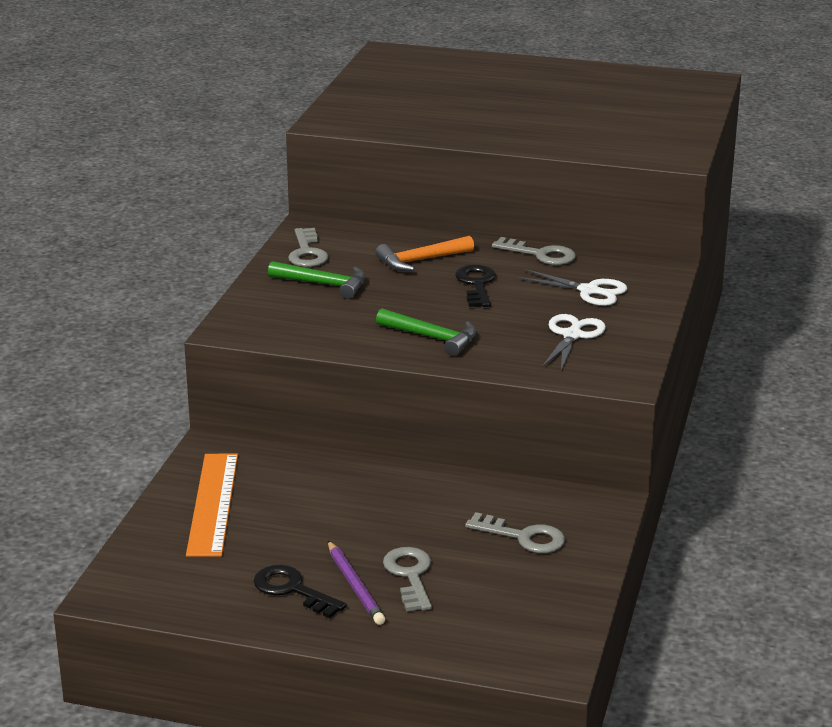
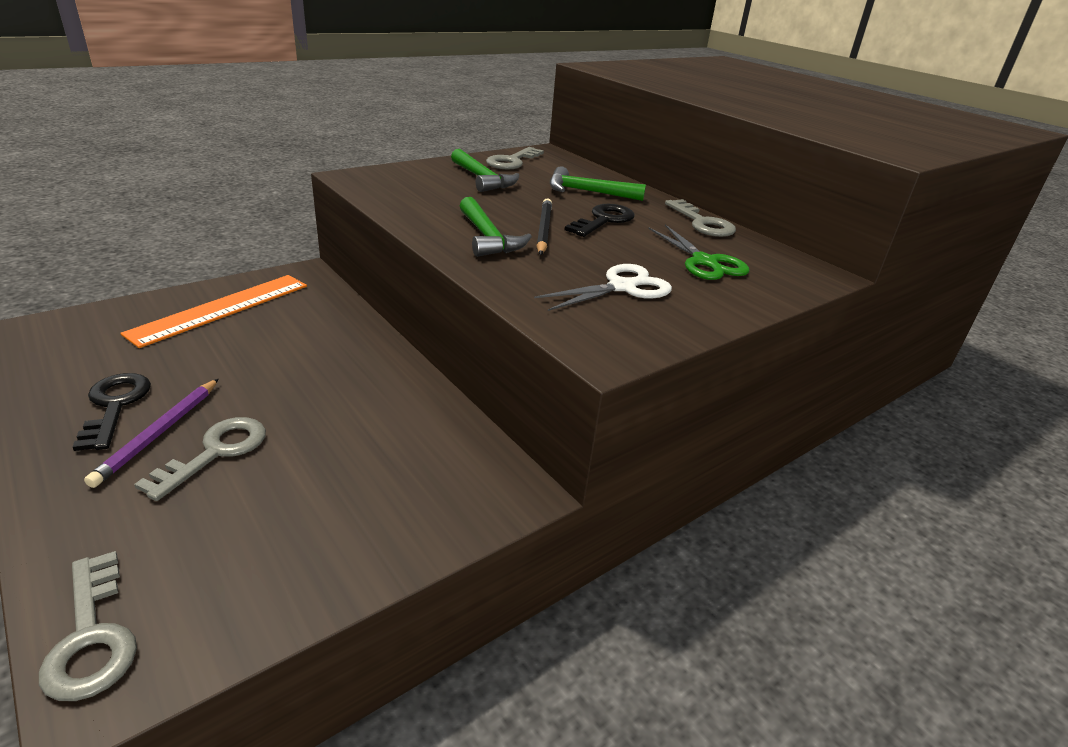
camera: 35 degrees right, 5 degrees up
(420, 260) = (587, 192): orange hammer -> green hammer
(454, 313) = (543, 230): none -> black pencil
(523, 537) = (378, 477): grey key -> grey key (91, 636)
(589, 291) = (704, 262): white scissors -> green scissors

